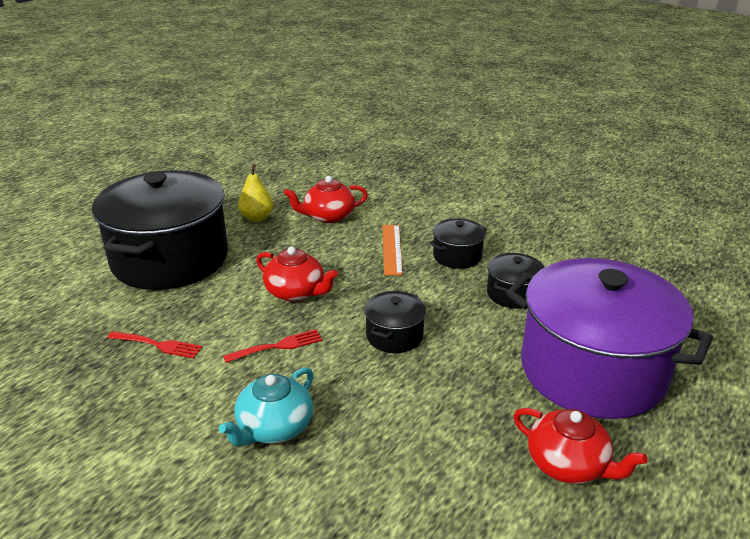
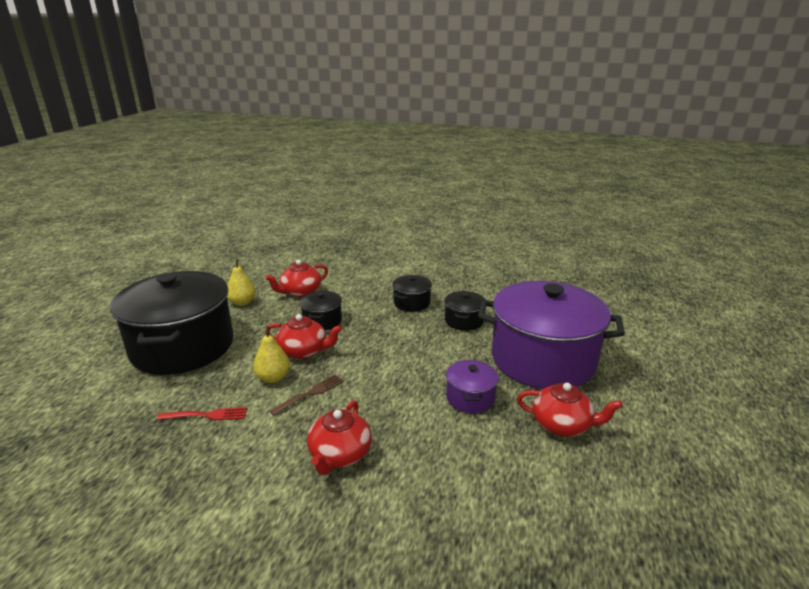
camera: 20 degrees left, 5 degrees down
(246, 317) = (273, 378): none -> yellow pear
(274, 427) = (339, 454): turquoise teapot -> red teapot
(278, 346) = (310, 393): red fork -> brown fork
(392, 249) = (362, 306): orange ruler -> none
(394, 336) = (396, 366): black pot -> black pot (322, 320)
(465, 398) = (470, 398): none -> purple pot

